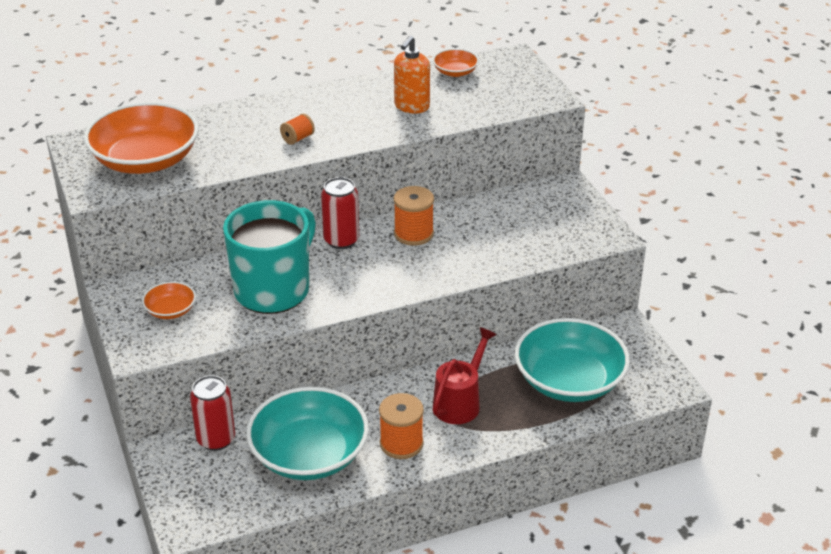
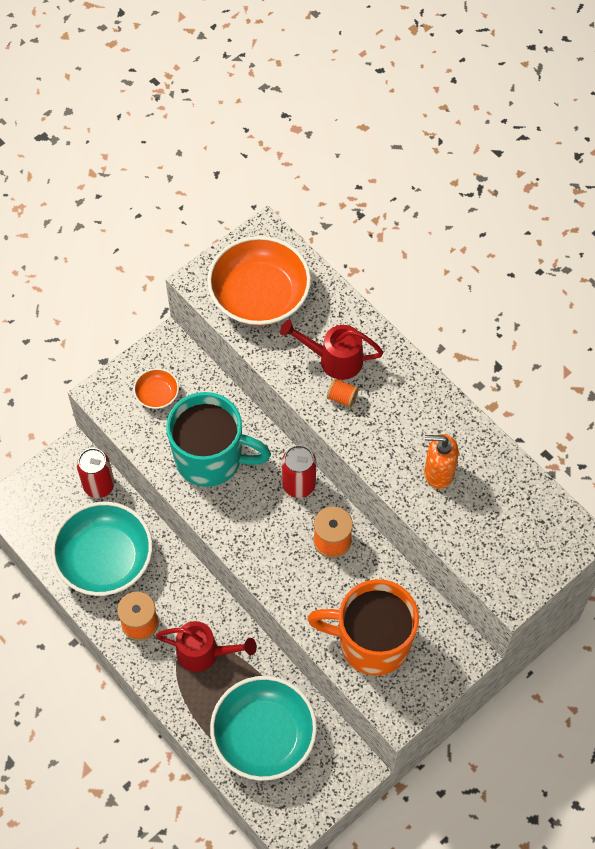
camera: 70 degrees right, 25 degrees up
(253, 134) = (334, 359): none -> red watering can
(455, 72) = (522, 491): orange bowl -> none
(530, 235) = (371, 642): none -> orange mug

